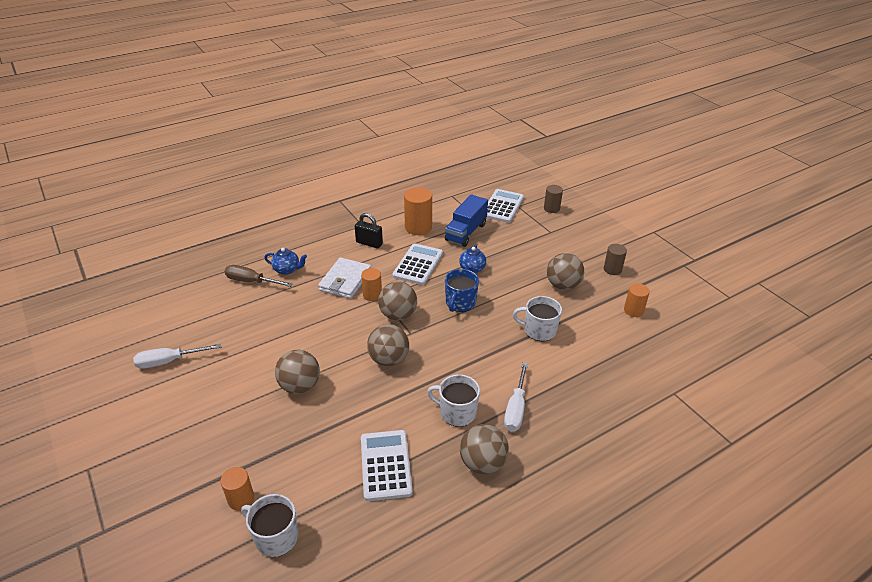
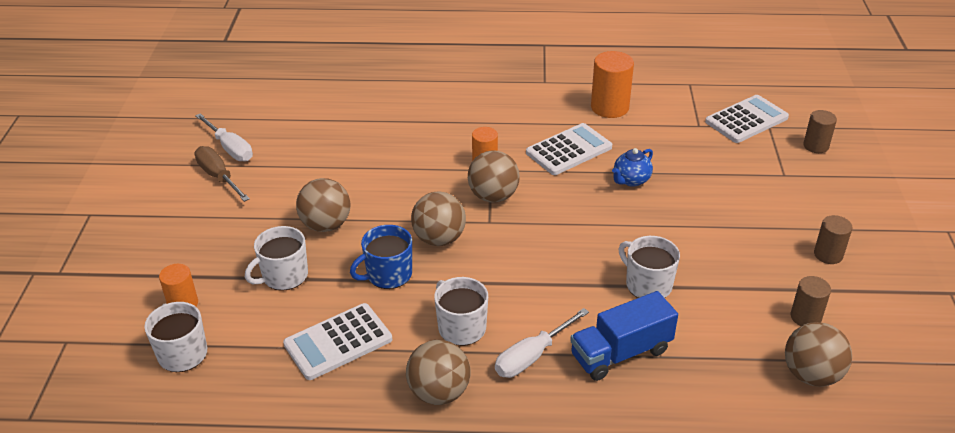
camera: 35 degrees right, 0 degrees up
(169, 361) = (230, 148): white screwdriver -> white screwdriver turned 150 degrees counterclockwise
(251, 281) = (371, 100): brown screwdriver -> brown screwdriver (218, 177)
(287, 270) = (418, 101): blue teapot -> none
(302, 438) = (284, 276): none -> white mug
(345, 280) = (469, 136): white wallet -> none
(369, 243) = (533, 105): black padlock -> none
(385, 465) = (338, 342): white calculator -> white calculator turned 150 degrees counterclockwise
(460, 303) = (578, 212): blue mug -> blue mug (388, 274)
(466, 232) = (665, 134): blue truck -> blue truck (621, 353)
(563, 285) = (734, 245): brown ball -> brown ball (811, 375)
(633, 310) = (805, 317): orange cylinder -> brown cylinder

